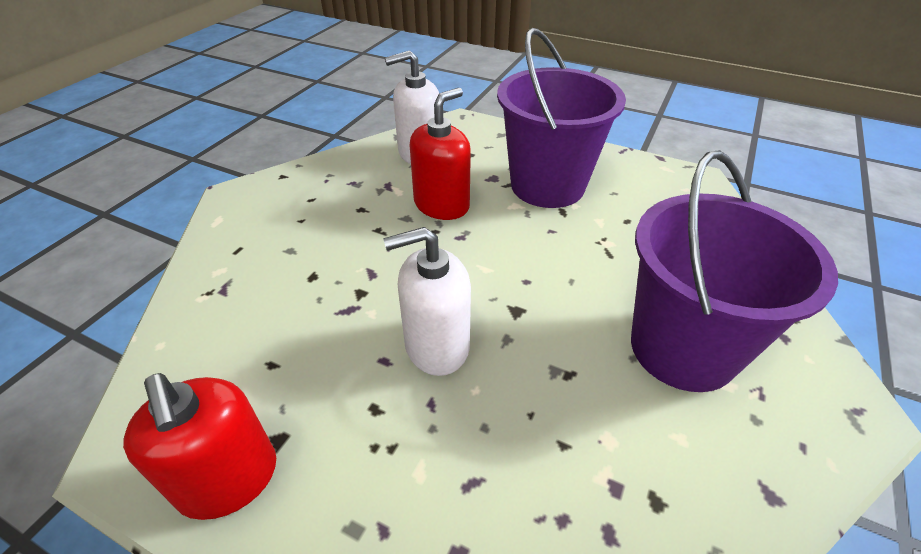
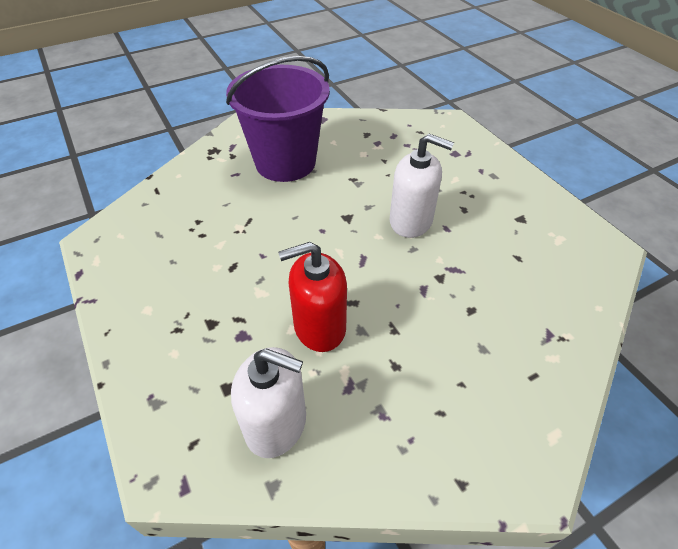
camera: 145 degrees left, 5 degrees up
(228, 479) = (549, 213): red soap dispenser -> none
(547, 185) = (210, 297): purple bucket -> none

